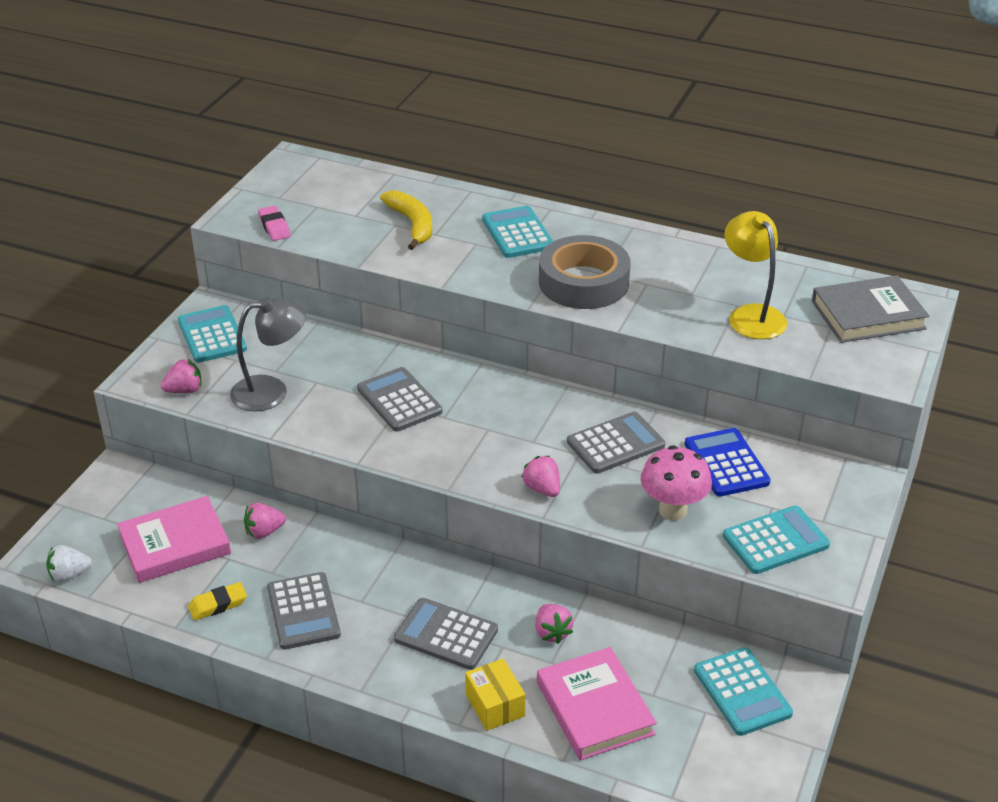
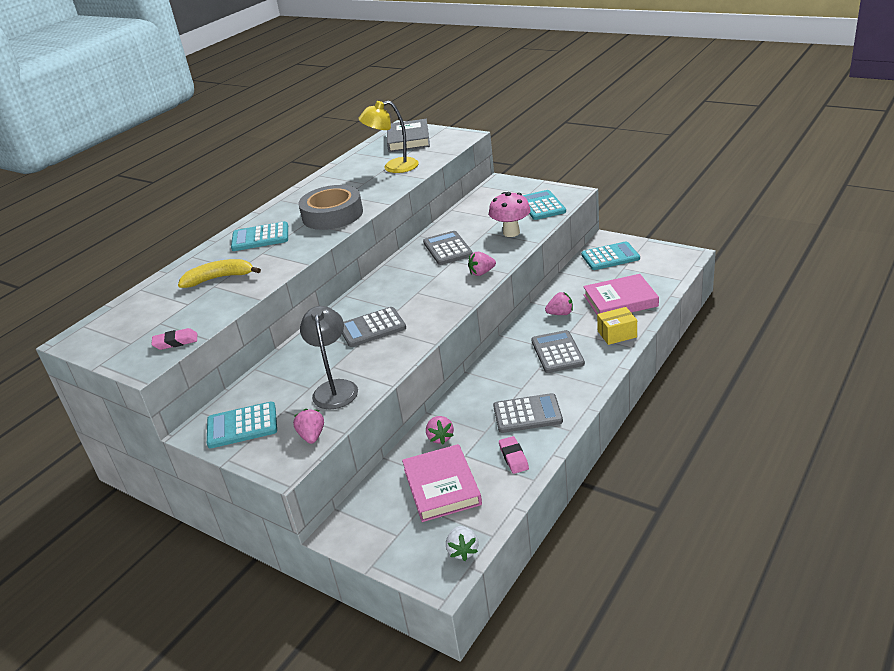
camera: 75 degrees left, 5 degrees down
(218, 605) = (513, 457): yellow eraser -> pink eraser
(446, 634) = (557, 352): grey calculator -> grey calculator turned 135 degrees clockwise
(726, 463) = (475, 216): blue calculator -> none

